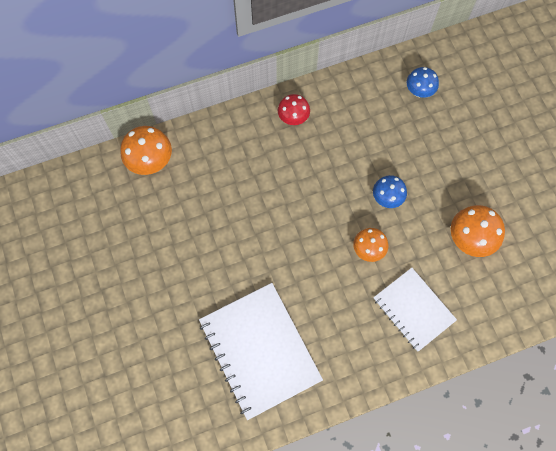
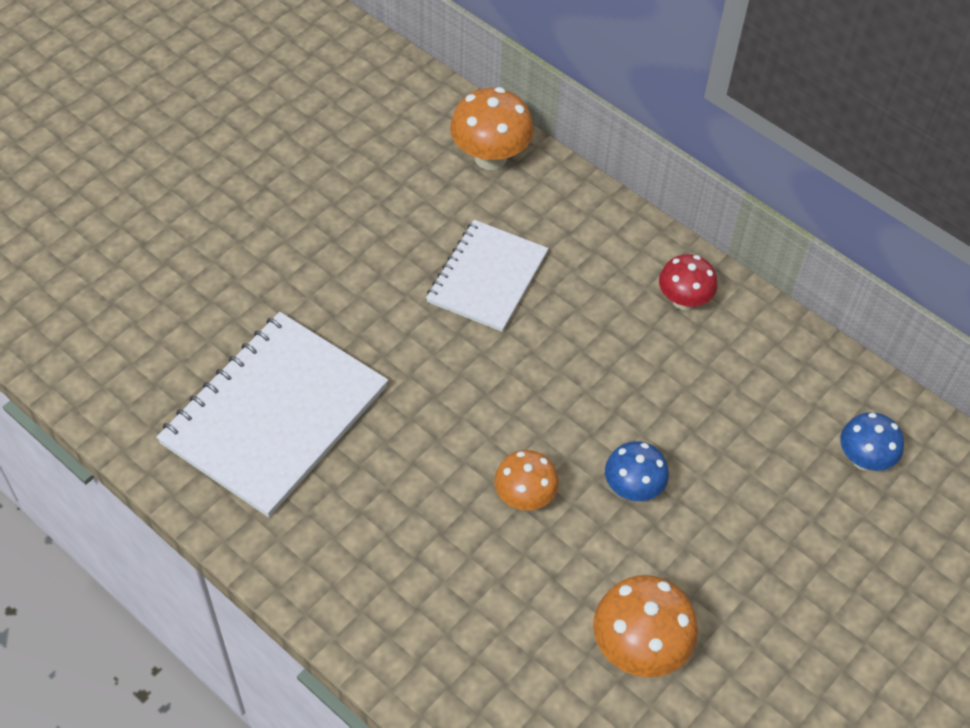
camera: 60 degrees right, 15 degrees down
(413, 309) = (459, 607): white notebook -> white notebook (487, 277)

